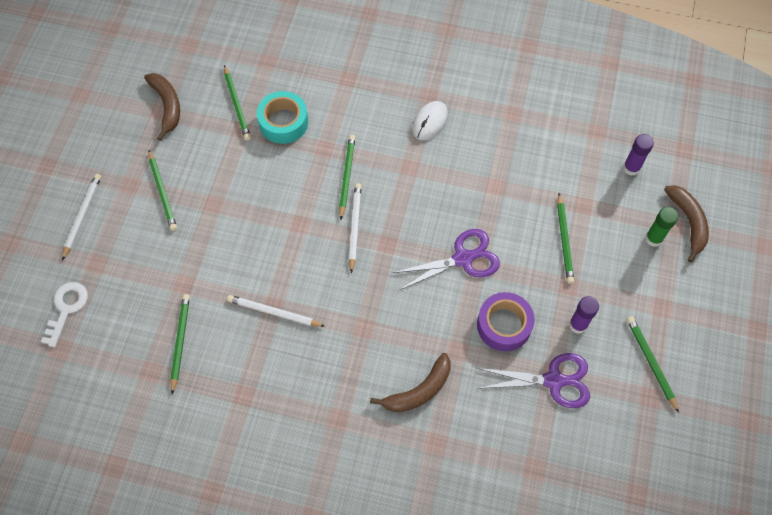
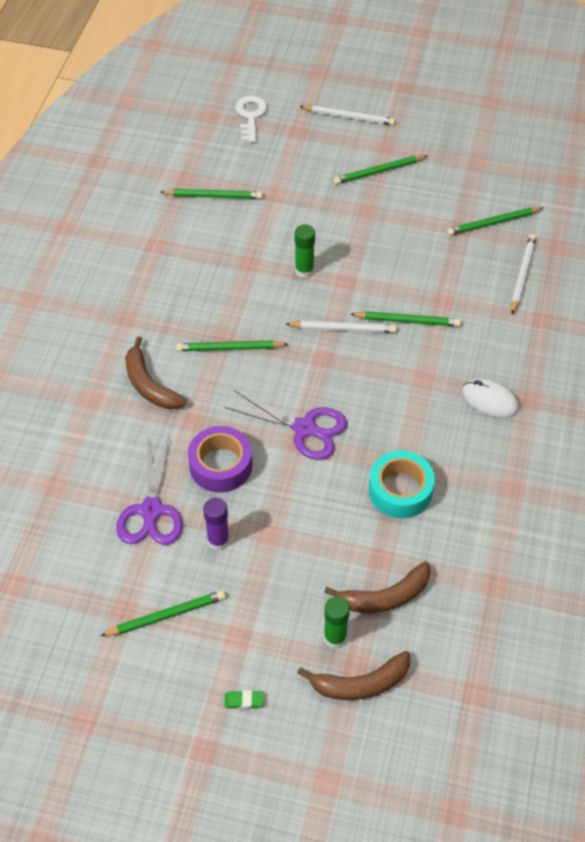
camera: 90 degrees right, 10 degrees down
(66, 308) = (250, 116): white key -> white key turned 105 degrees counterclockwise
(167, 106) = (484, 167): brown banana -> brown banana (385, 596)
(274, 312) = (242, 264): white pencil -> white pencil (522, 275)
(283, 122) = (474, 263): turquoise tape -> turquoise tape (400, 490)
(284, 258) = (304, 270): none -> green glue stick
(463, 259) = (304, 428): purple scissors -> purple scissors turned 45 degrees counterclockwise
(564, 240) = (331, 534): green pencil -> green pencil (230, 348)
(631, 168) = (440, 621): purple glue stick -> none
(714, 302) = (244, 701): none -> green eraser

